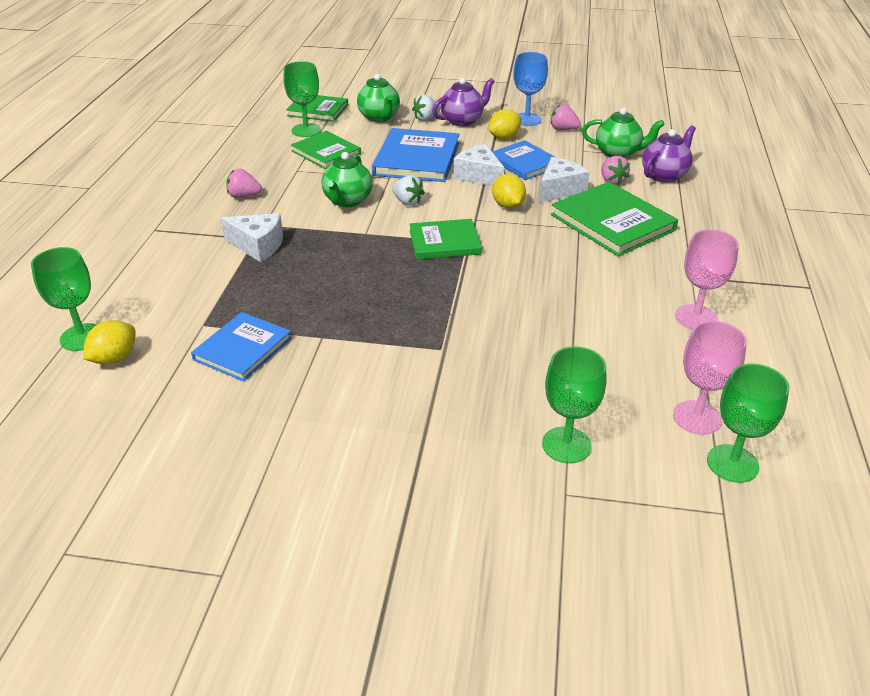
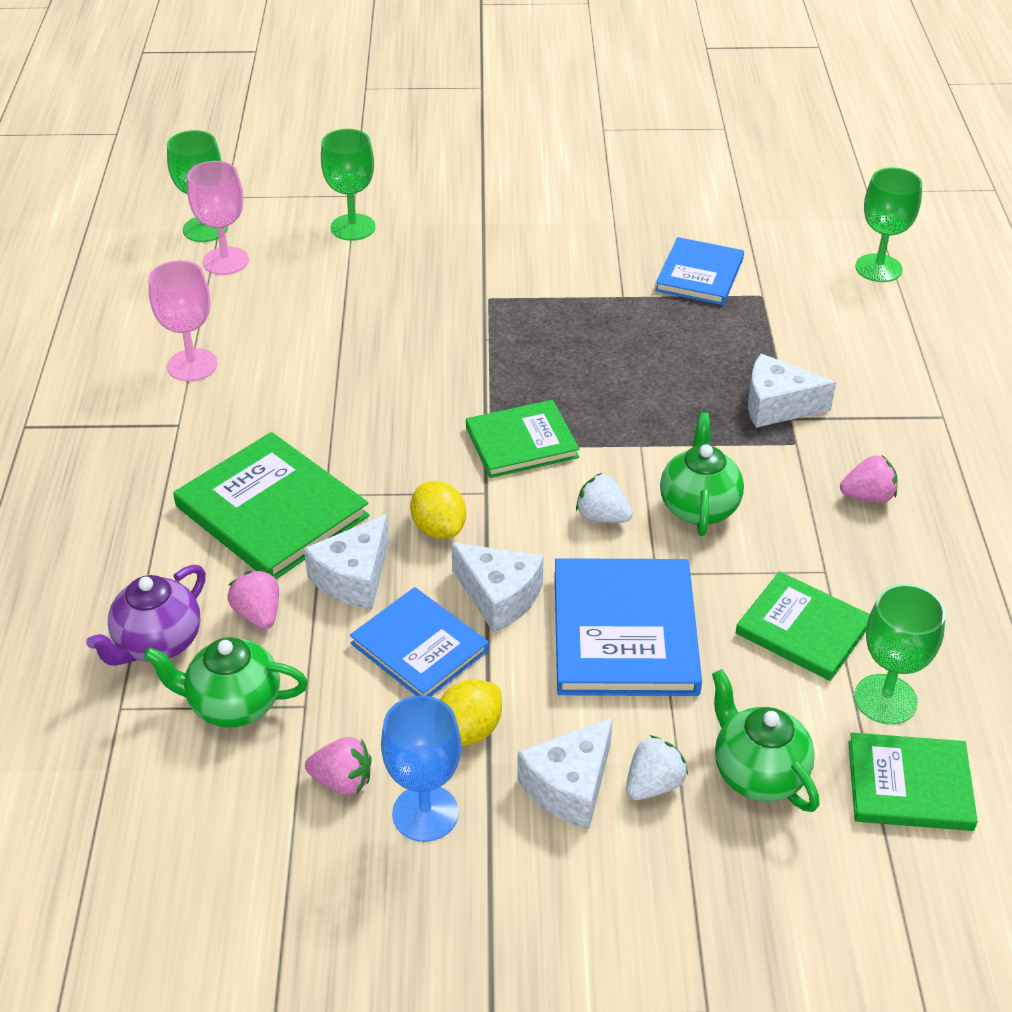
camera: 170 degrees right, 5 degrees up
(114, 358) = (823, 252): yellow lemon -> none
(462, 121) = (569, 786): purple teapot -> white cheese

